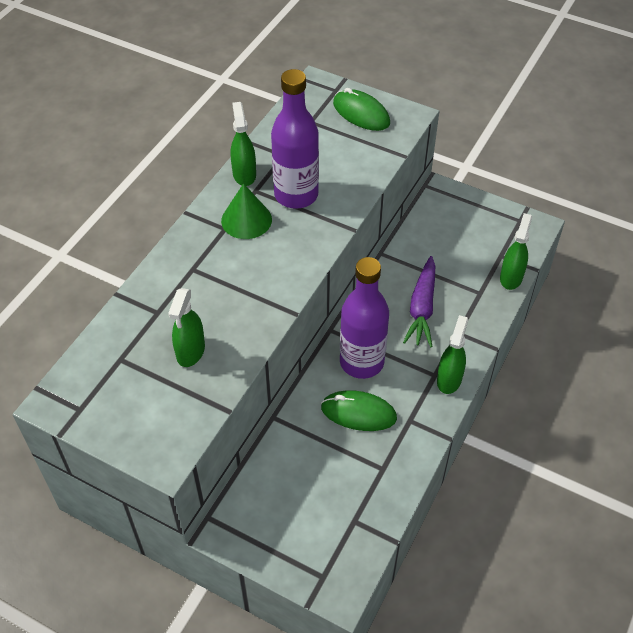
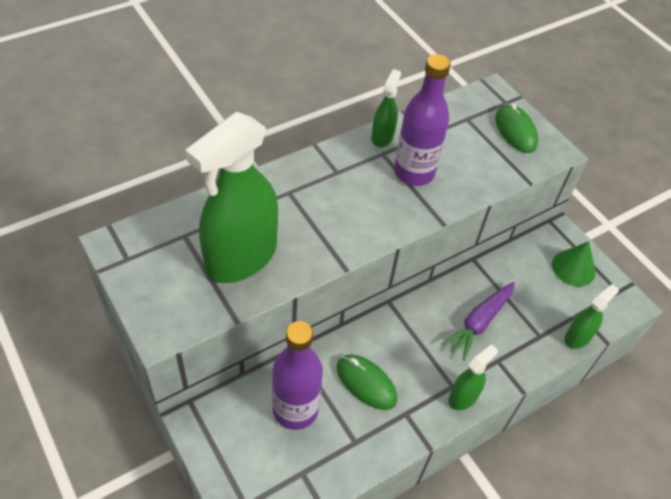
camera: 25 degrees right, 0 degrees up
(190, 351) = (241, 257): green spray bottle -> green spray bottle, size x2.15
(246, 220) = (359, 174): green cone -> green cone (573, 268)
(361, 362) = (397, 341): purple bottle -> purple bottle (295, 409)

